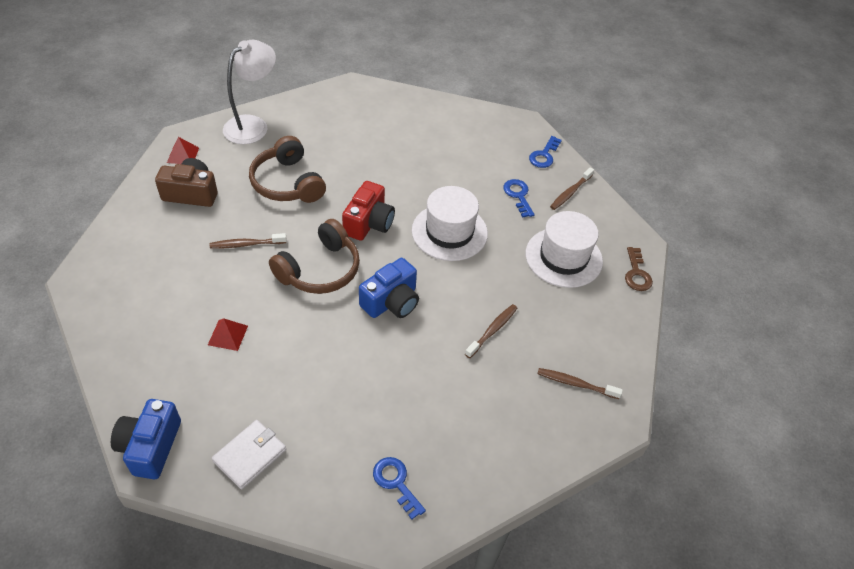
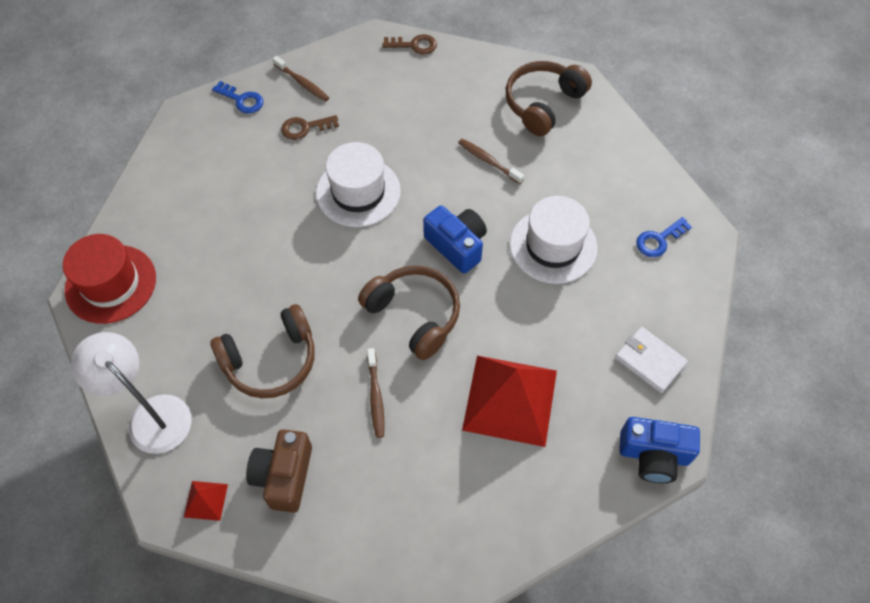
camera: 85 degrees left, 10 degrees up
(228, 335) = (510, 400): red pyramid -> red pyramid, size x2.38
(361, 98) = (111, 284): none -> red hat
(369, 223) = (343, 269): red camera -> none
(518, 195) = (305, 128): blue key -> brown key
(563, 257) = (394, 98): white hat -> white hat (553, 246)
(576, 384) = (543, 104): brown toothbrush -> brown headphones

